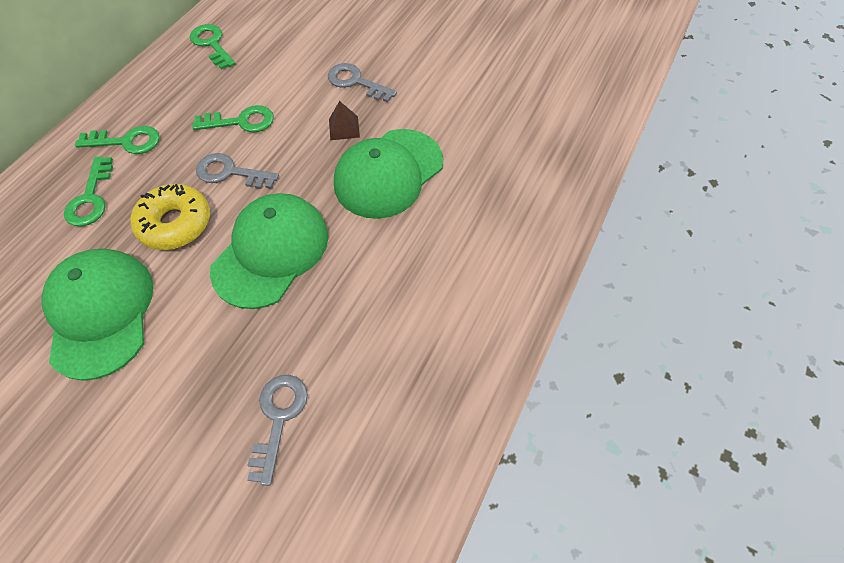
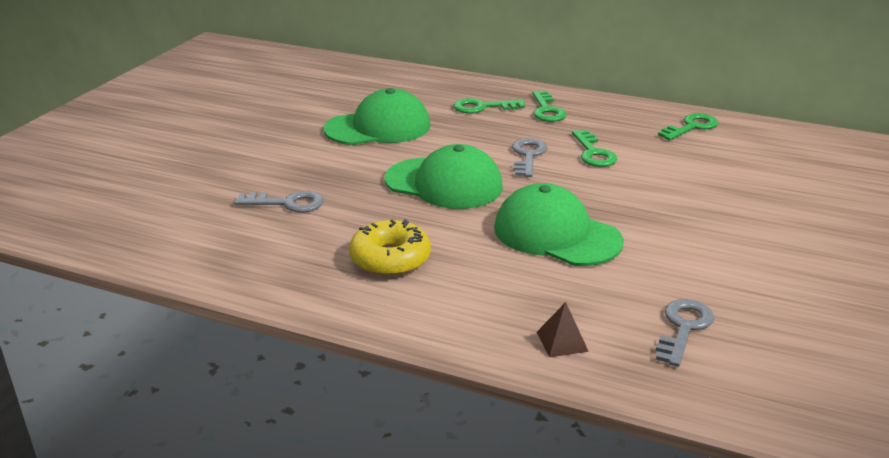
camera: 85 degrees right, 30 degrees down
(175, 223) = (465, 141): yellow donut -> yellow donut (390, 259)
(344, 128) = (610, 205): brown pyramid -> brown pyramid (562, 341)
(356, 82) = (684, 206): grey key -> grey key (683, 328)

